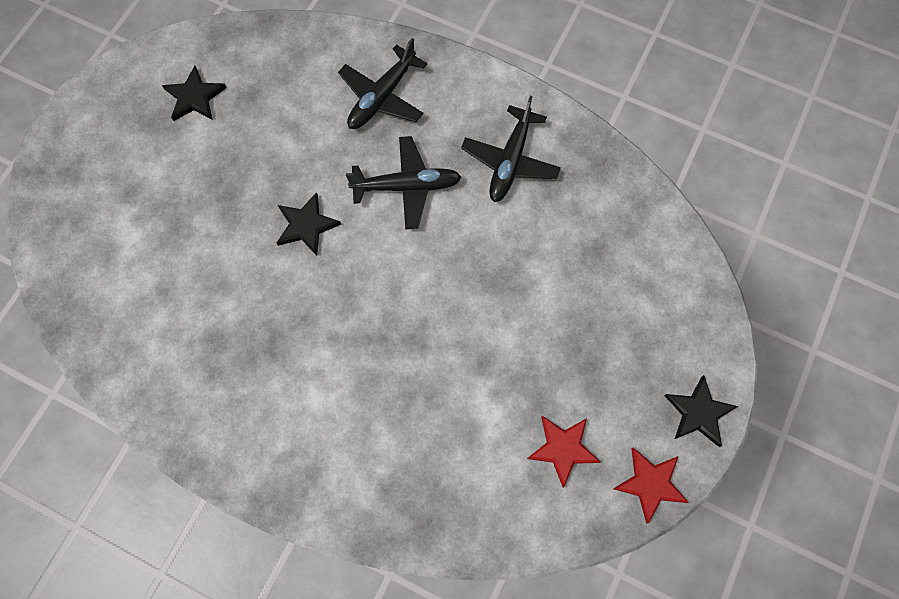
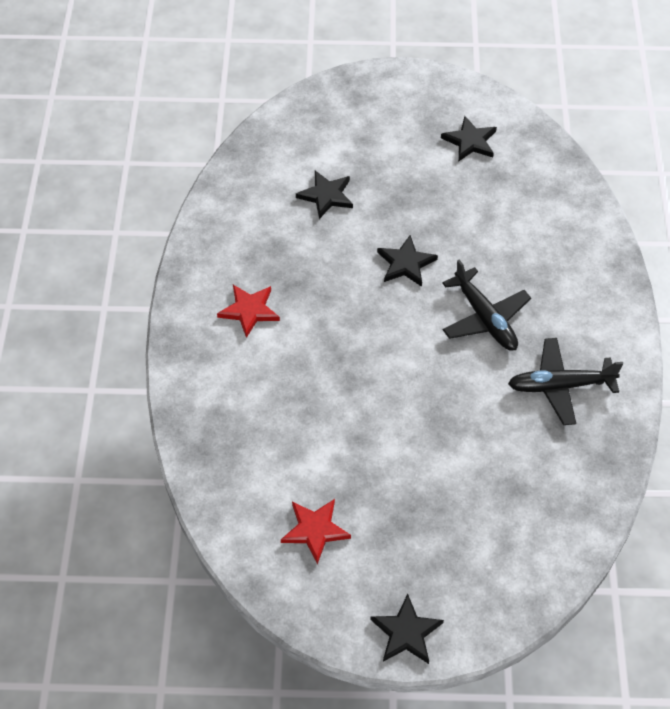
camera: 65 degrees right, 15 degrees down
(179, 261) = (326, 196): none -> black star
(382, 97) = (558, 265): black plane -> none
(650, 484) = (319, 613): red star -> red star (249, 311)

